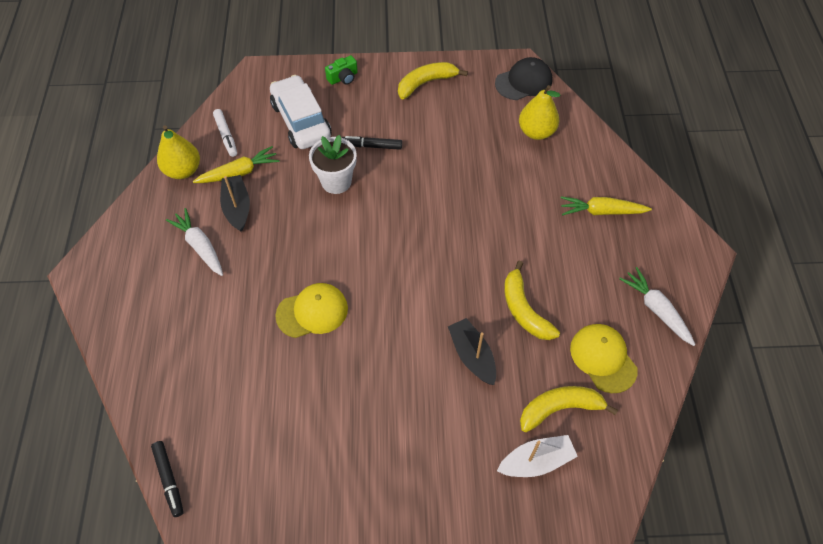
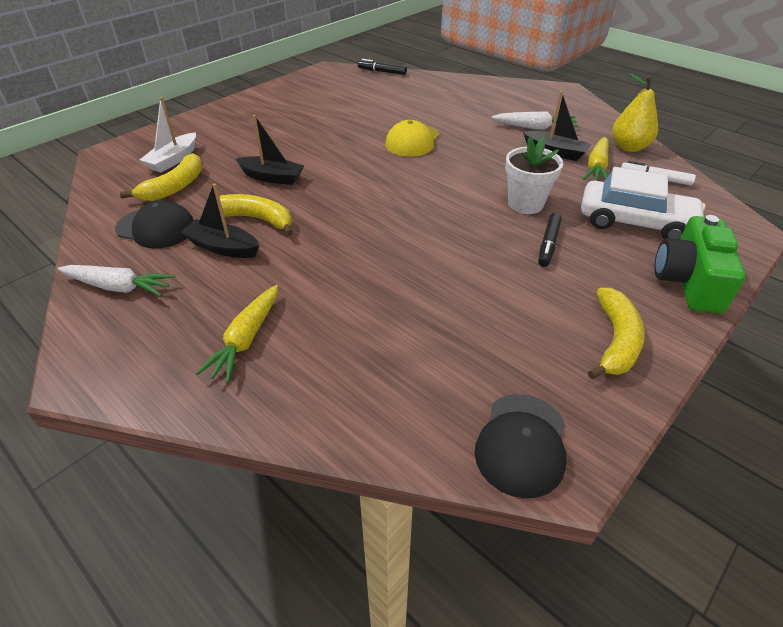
camera: 135 degrees right, 15 degrees down
(343, 78) = (688, 281): green camera -> green camera, size x1.94
(372, 146) = (548, 244): black marker -> black marker turned 150 degrees clockwise
(536, 132) = (417, 379): yellow pear -> none
(567, 297) = (223, 247): none -> black boat
(601, 211) = (246, 339): yellow carrot -> yellow carrot turned 150 degrees clockwise
(603, 358) = (156, 228): yellow cap -> black cap

